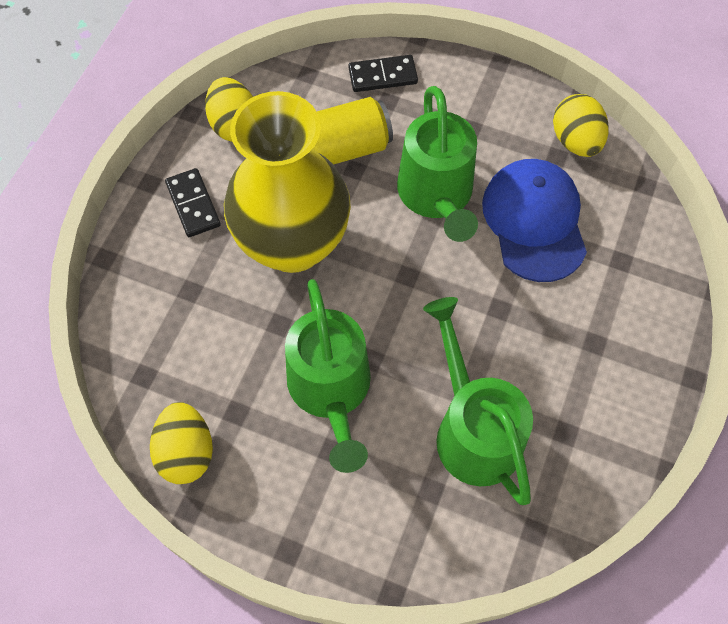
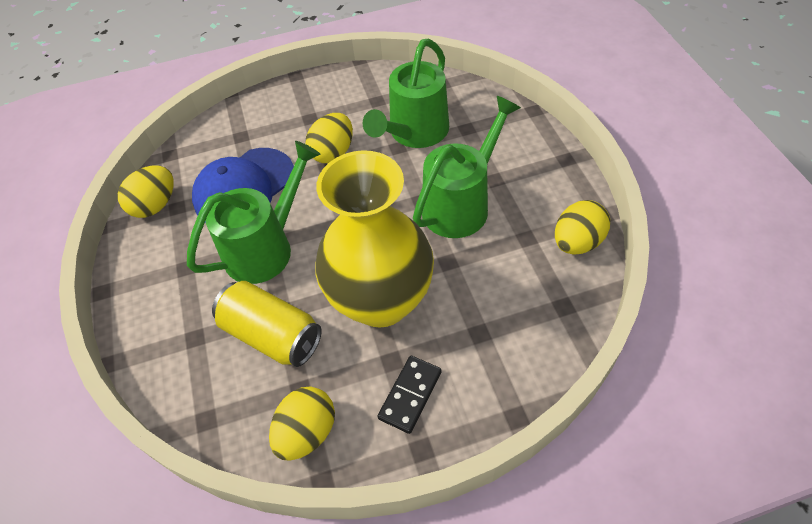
camera: 125 degrees left, 10 degrees down
(382, 76) = (169, 360): black domino -> none
(515, 328) = (333, 153): none -> yellow egg

